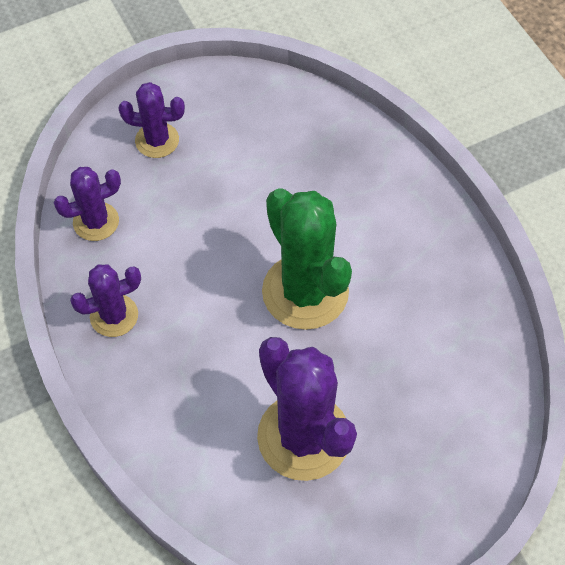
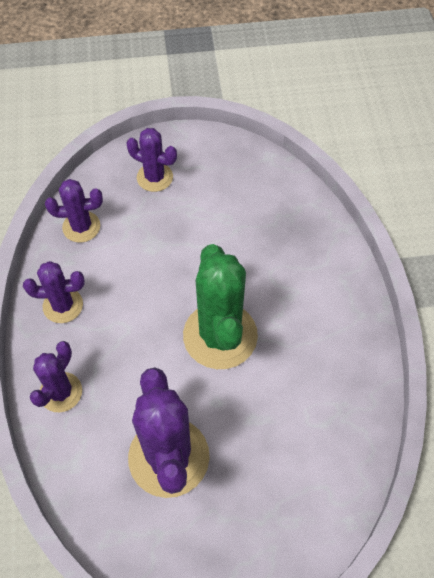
camera: 20 degrees right, 0 degrees up
(154, 410) = (61, 392): none -> purple cactus

